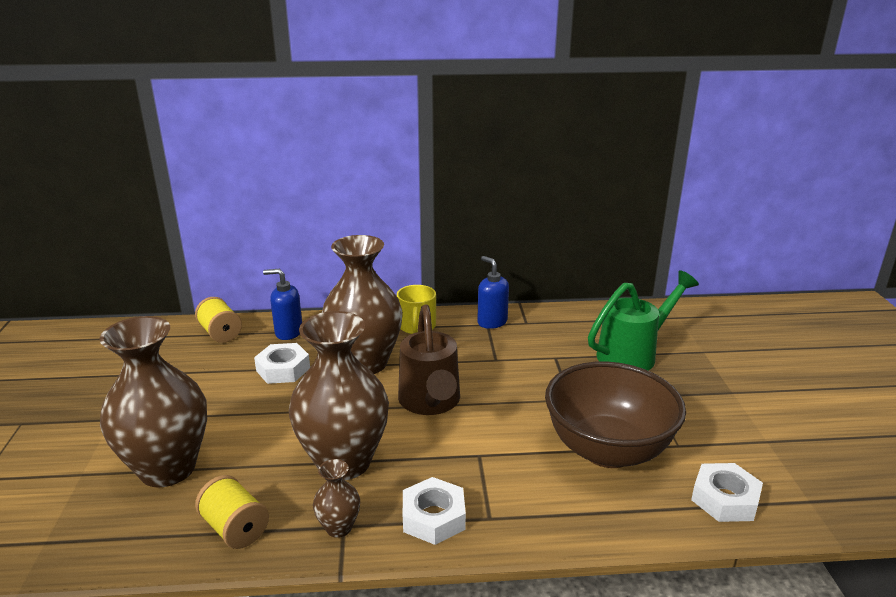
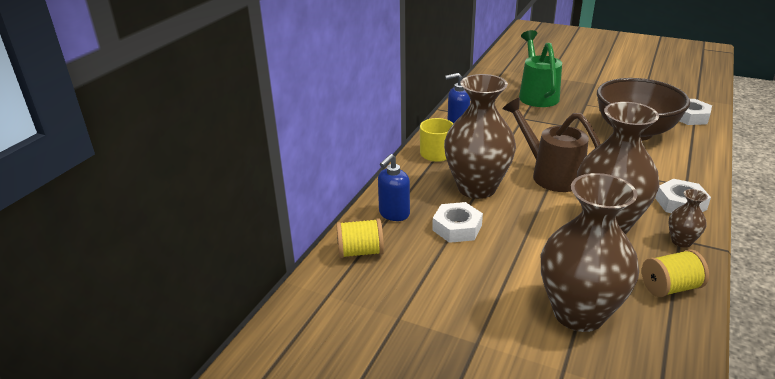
camera: 60 degrees left, 5 degrees up
(430, 403) = (550, 174): brown watering can -> brown watering can turned 150 degrees counterclockwise

